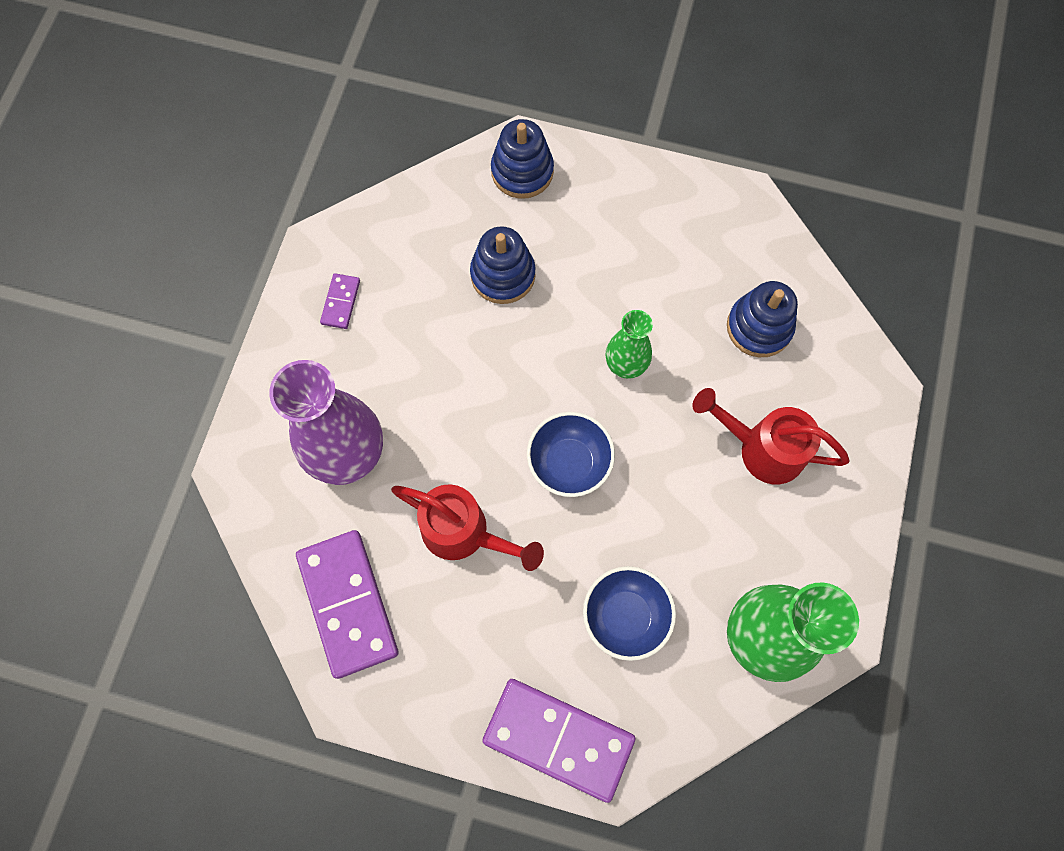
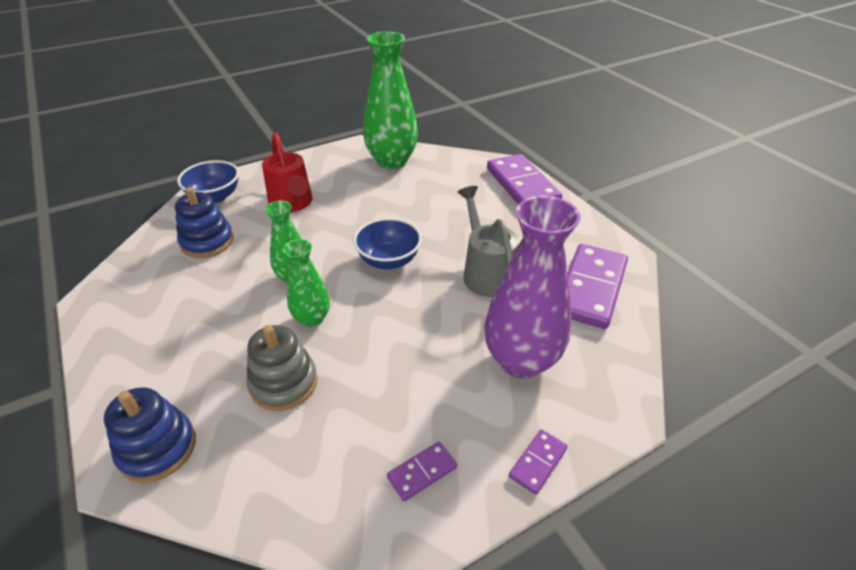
camera: 135 degrees left, 30 degrees down
(270, 375) = (537, 462): none -> purple domino
(464, 533) = (486, 272): red watering can -> grey watering can
(503, 275) = (284, 383): blue stacking toy -> grey stacking toy
(554, 340) = (312, 318): none -> green vase
(625, 616) = (441, 197): blue bowl -> blue bowl (215, 197)

